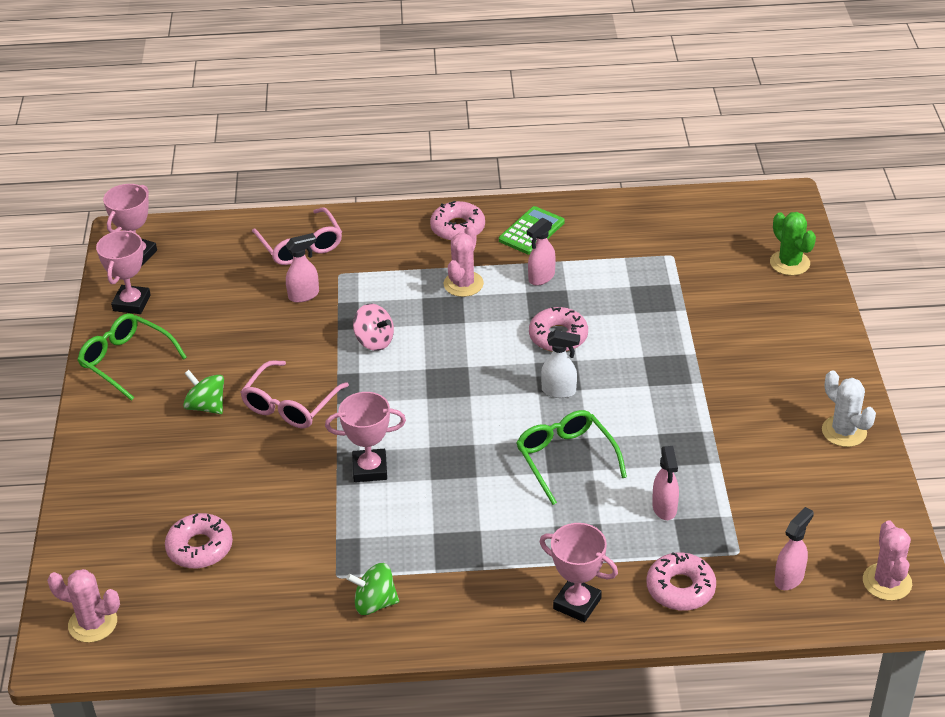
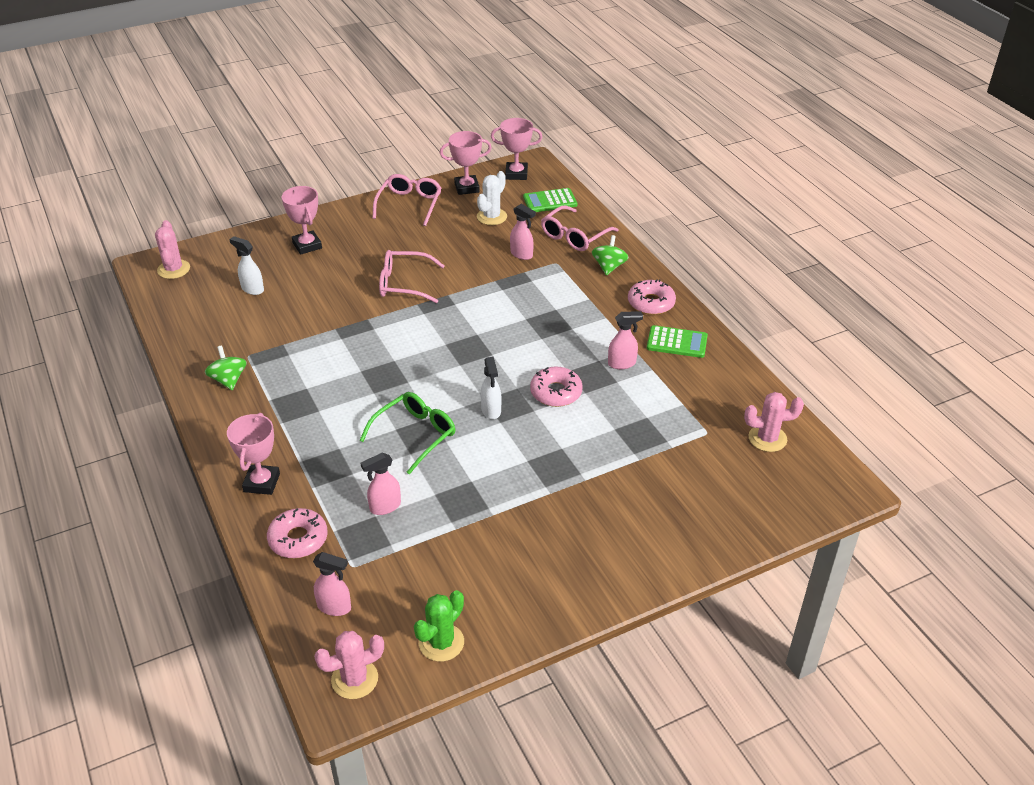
camera: 65 degrees right, 0 degrees up
(126, 361) = (409, 204): green glasses -> pink glasses
(200, 548) = (252, 289): pink donut -> white spray bottle
(206, 406) = (384, 249): green spinning top -> green spinning top (609, 267)
(217, 244) = (550, 201): none -> green calculator
(370, 469) = (357, 339): pink trophy -> pink trophy (307, 245)
(374, 341) = (492, 301): pink spinning top -> none
(463, 284) = (585, 325): pink cactus -> pink cactus (767, 438)
(541, 277) = (622, 363): pink spray bottle -> pink spray bottle turned 150 degrees clockwise
(789, 263) = (753, 514): green cactus -> green cactus (441, 642)
(844, 431) = (538, 606): white cactus -> white cactus (492, 217)

